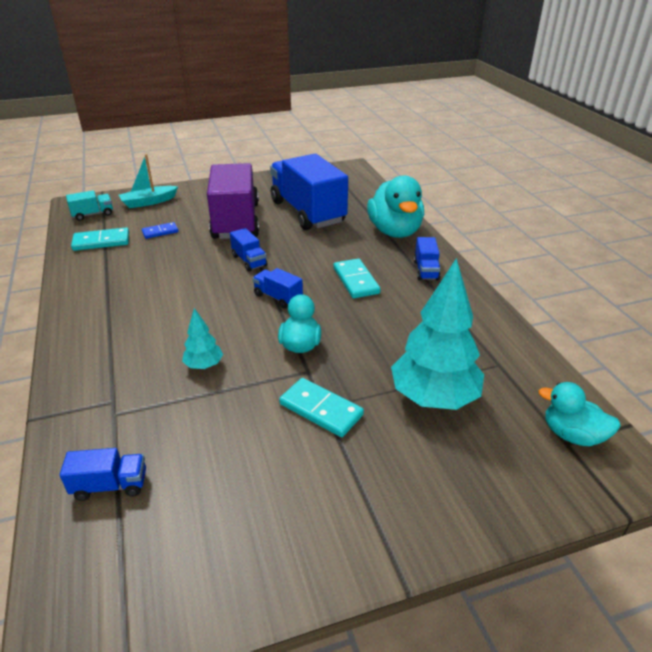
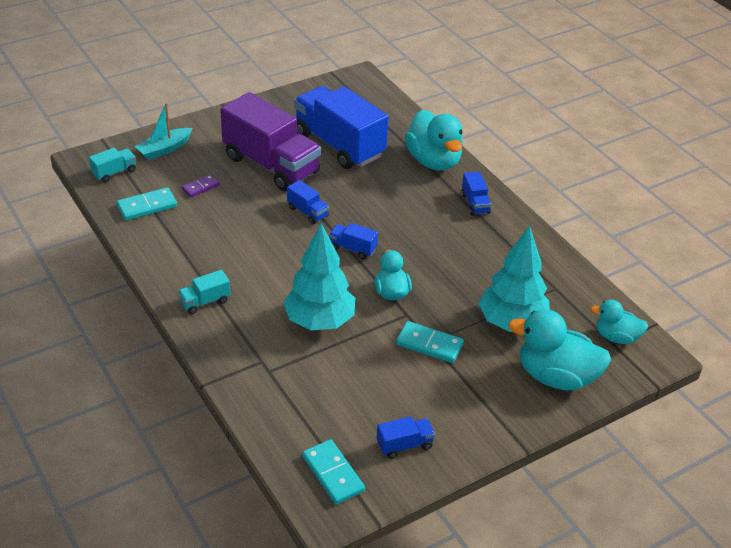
camera: 15 degrees left, 5 degrees up
(95, 329) = (205, 301): none -> turquoise truck
(110, 485) = (299, 421): blue truck -> blue truck (404, 445)
(160, 232) = (200, 187): blue domino -> purple domino
(204, 365) = (319, 321): turquoise tree -> turquoise tree, size x2.12
(236, 221) = (271, 165): purple truck -> purple truck turned 150 degrees clockwise
(355, 281) = (415, 222): turquoise domino -> turquoise domino (333, 474)
(478, 477) = (556, 376): none -> turquoise duck

